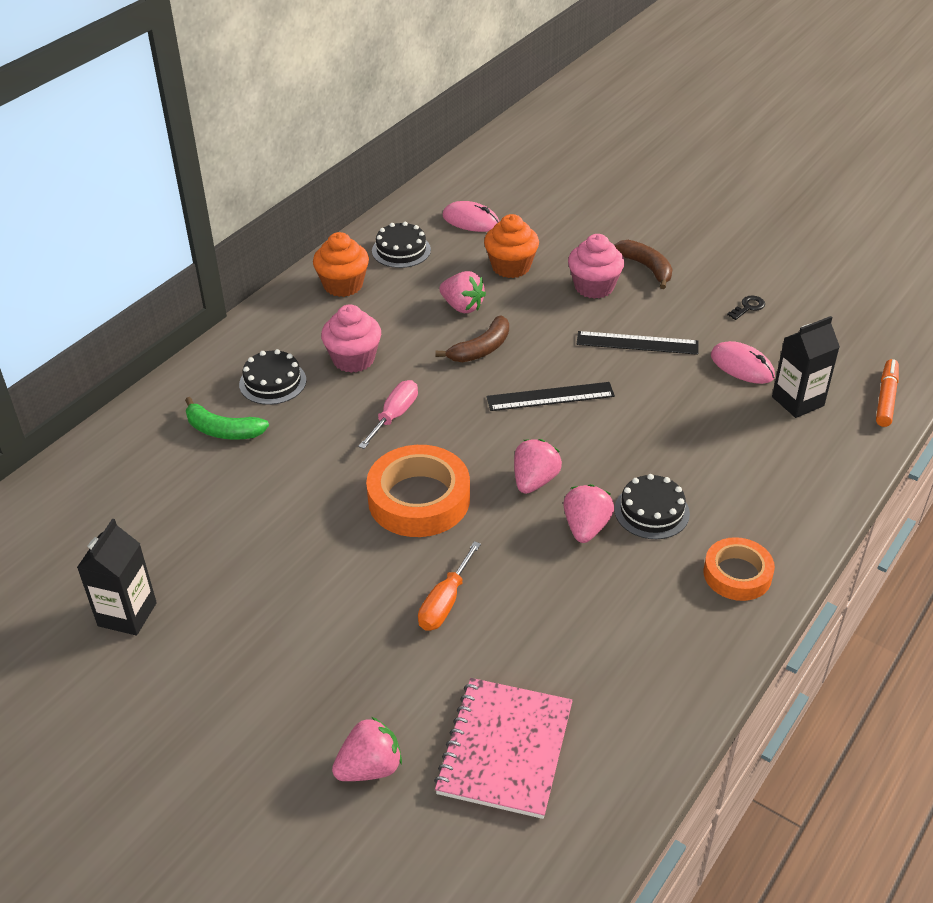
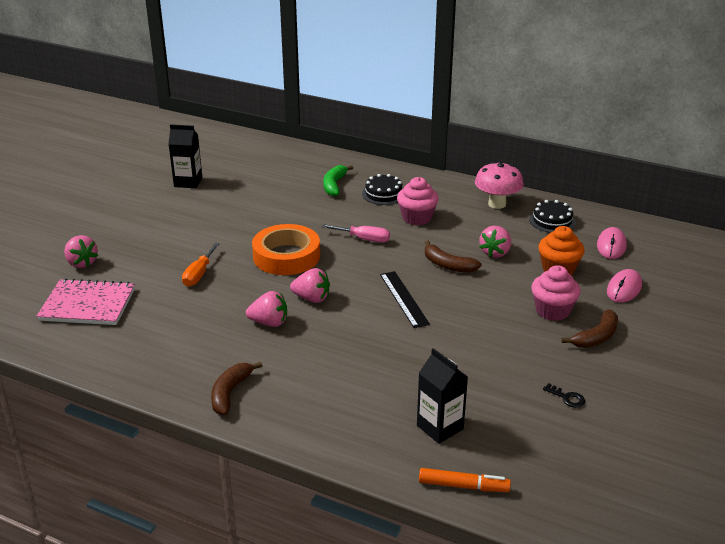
camera: 80 degrees right, 10 degrees down
(343, 285) = (497, 204): orange cupcake -> pink mushroom
(445, 602) = (199, 274): orange screwdriver -> orange screwdriver turned 90 degrees counterclockwise
(637, 343) = (486, 336): black ruler -> none
(651, 511) = (289, 351): black cake -> none
(737, 574) = (230, 393): orange tape -> brown banana
(742, 366) = (477, 394): pink mouse -> pink mouse (624, 289)

